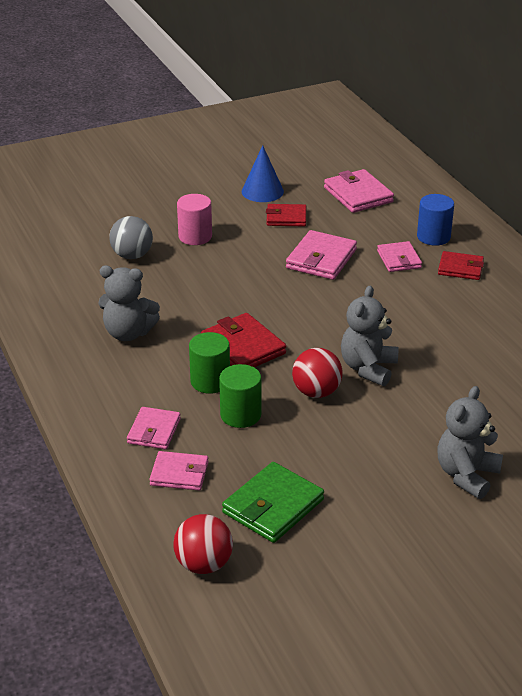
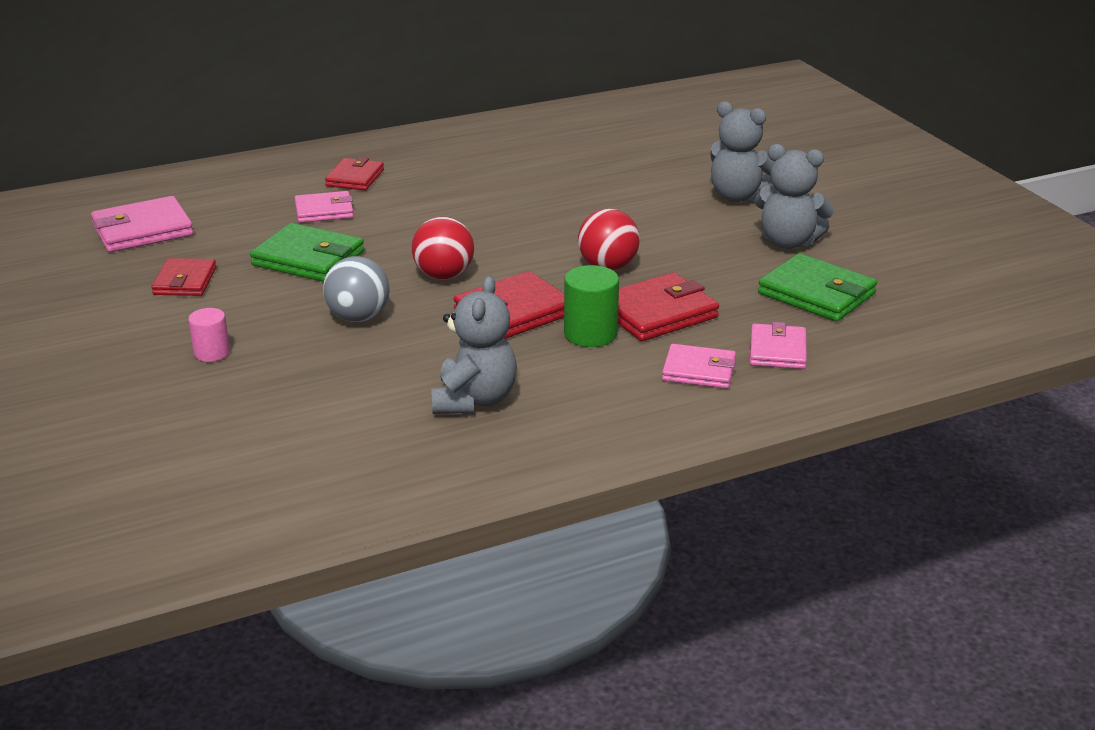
camera: 90 degrees left, 5 degrees down
(132, 255) = (251, 407): grey ball -> grey ball (358, 317)
(195, 237) = (212, 353): pink cylinder -> pink cylinder, size x0.65
(204, 564) = (923, 332): red ball -> red ball (444, 275)
(240, 415) = (658, 313): green cylinder -> red wallet
(262, 191) = (93, 299): blue cone -> none
(321, 259) = (308, 259): pink wallet -> green wallet
(368, 368) = (560, 236): grey teddy bear -> grey teddy bear (788, 242)
(433, 237) = (276, 189): blue cylinder -> none

